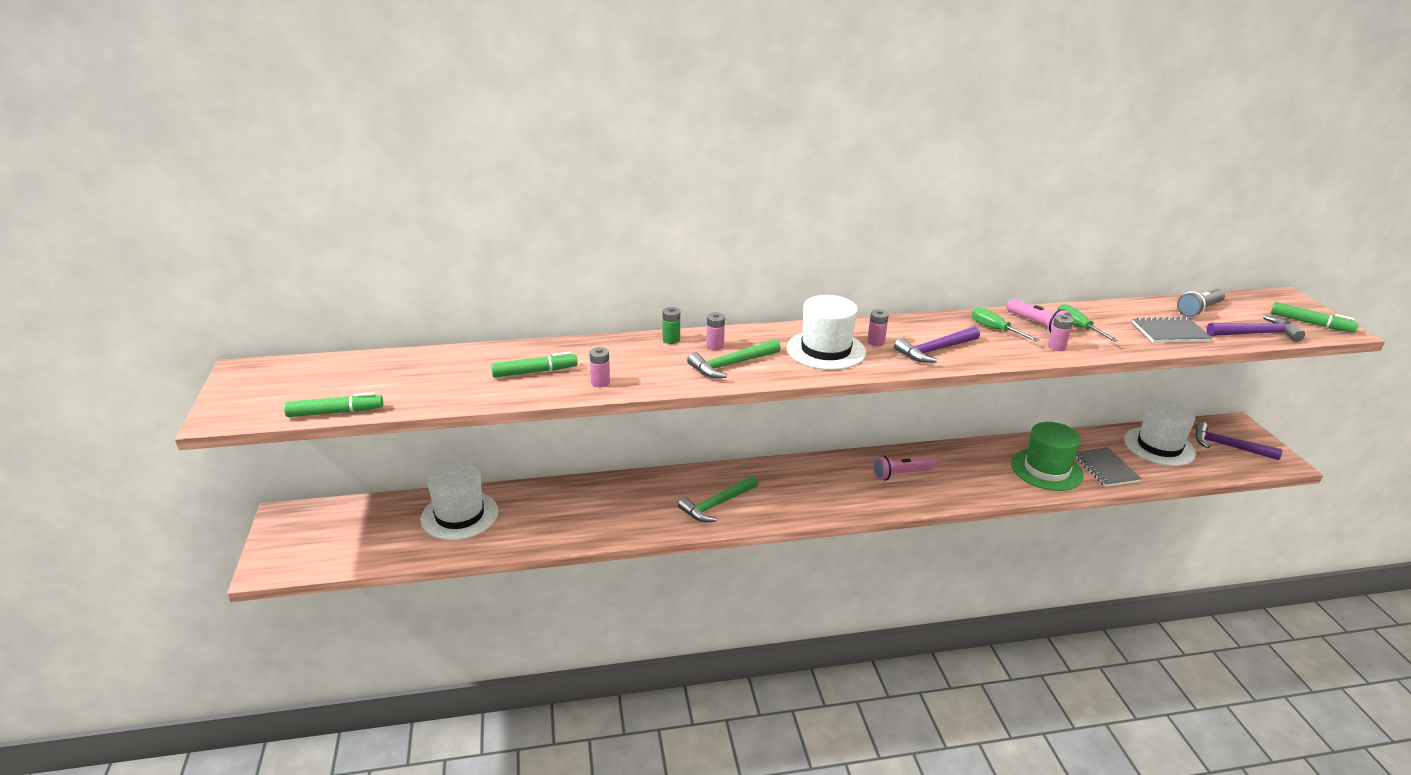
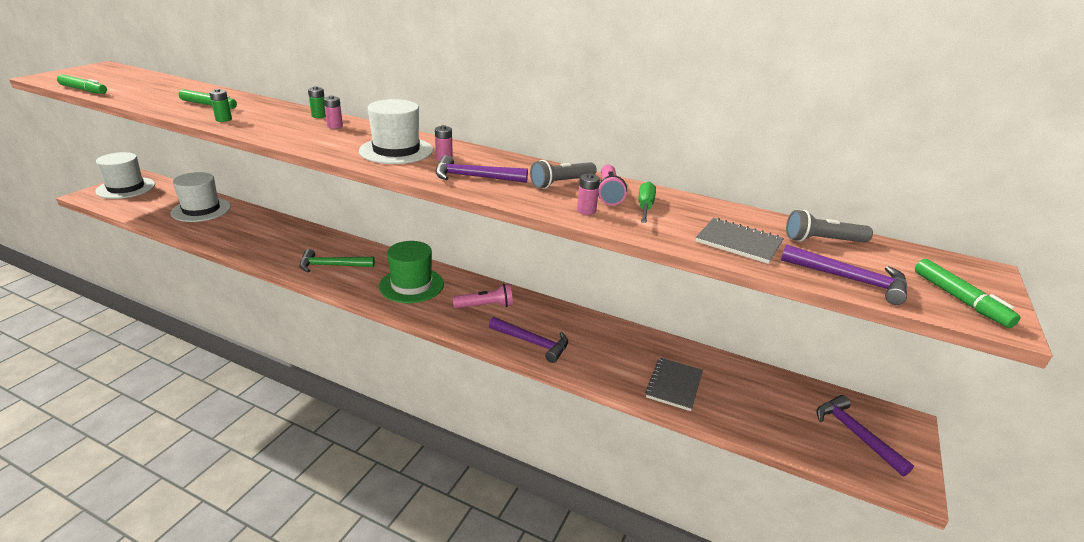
camera: 35 degrees right, 0 degrees up
(600, 382) = (223, 119): pink battery -> green battery
(731, 365) = (316, 137): green hammer -> none
(901, 474) = (485, 306): pink flashlight -> pink flashlight turned 150 degrees clockwise
(981, 486) = (532, 343): none -> purple hammer
(994, 329) = (561, 183): green screwdriver -> grey flashlight
(1046, 469) = (613, 359): green hat -> green hat (411, 285)
(1159, 446) = (767, 396): white hat -> white hat (126, 188)

